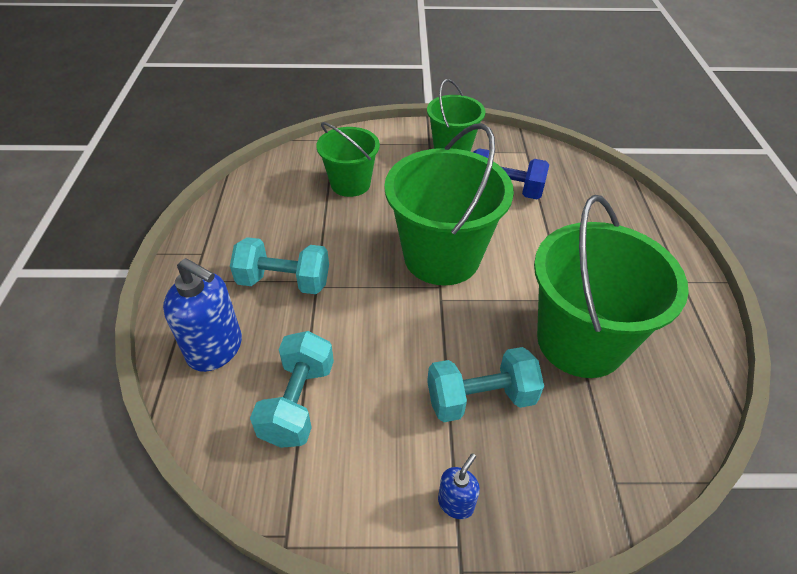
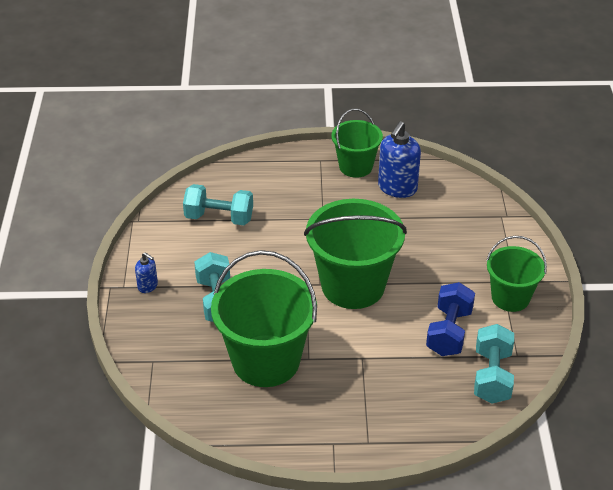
camera: 90 degrees right, 5 degrees down
(215, 349) = (261, 178): blue soap dispenser -> blue soap dispenser (397, 188)
(284, 282) = (321, 202): turquoise dumbbell -> turquoise dumbbell (492, 376)
(350, 184) = (441, 230): green bucket -> green bucket (355, 166)

